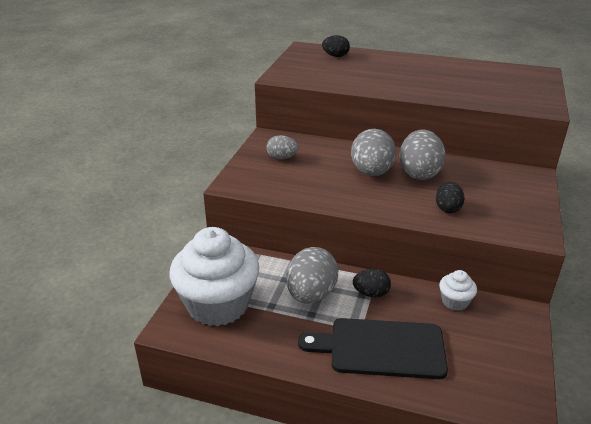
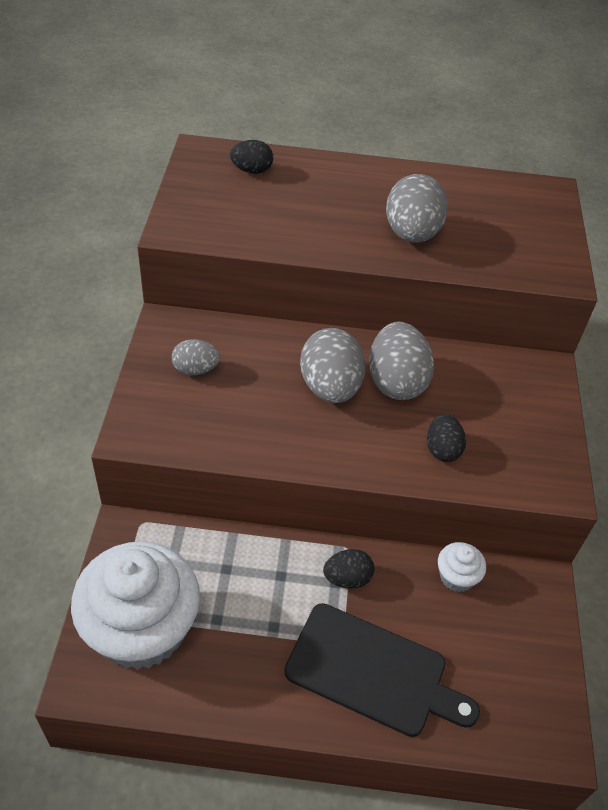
camera: 15 degrees left, 15 degrees up
(311, 294) = (268, 592): grey egg -> grey egg (411, 234)
(381, 348) = (373, 671): black cutting board -> black cutting board turned 150 degrees counterclockwise

